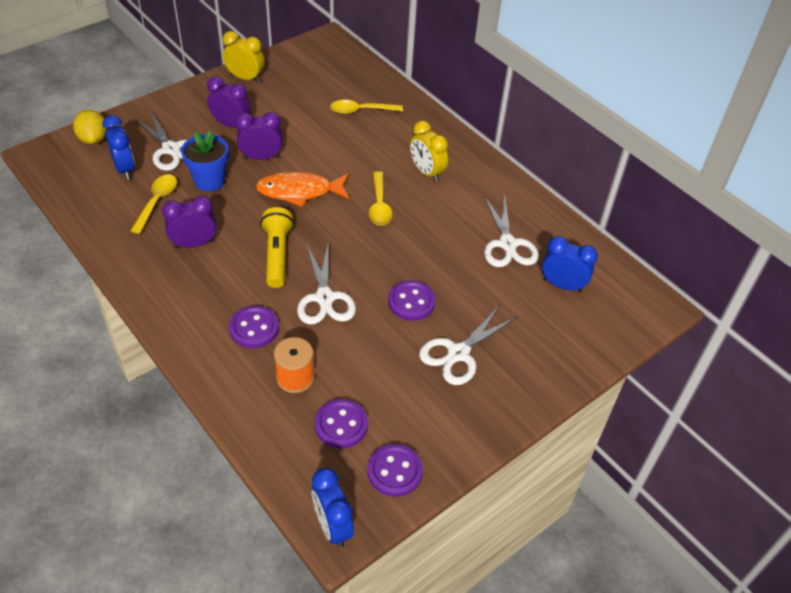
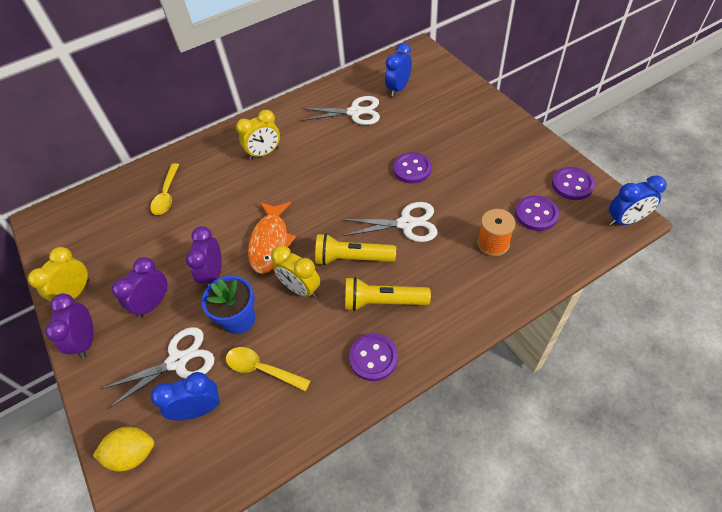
camera: 75 degrees left, 5 degrees up
(194, 244) = (330, 328): purple clock -> purple clock (86, 340)
(221, 281) = (383, 302): none -> yellow flashlight
(241, 219) = (301, 289): none -> yellow clock
(254, 328) = (440, 274): purple button -> purple button (373, 358)
(379, 205) = (299, 185): yellow spoon -> none
(458, 353) = (463, 146): white scissors -> none

